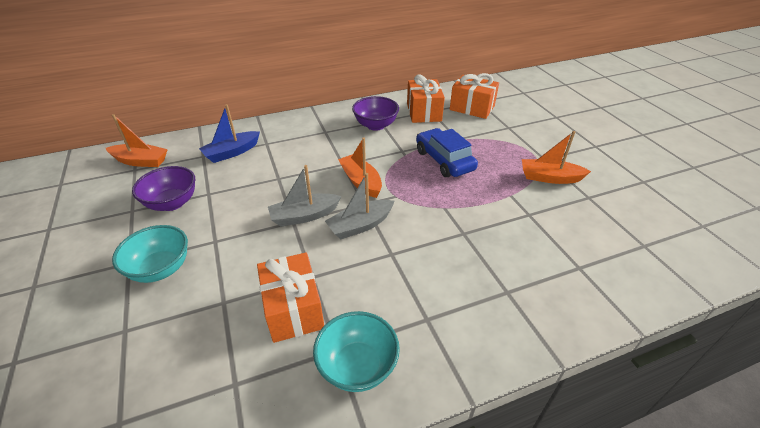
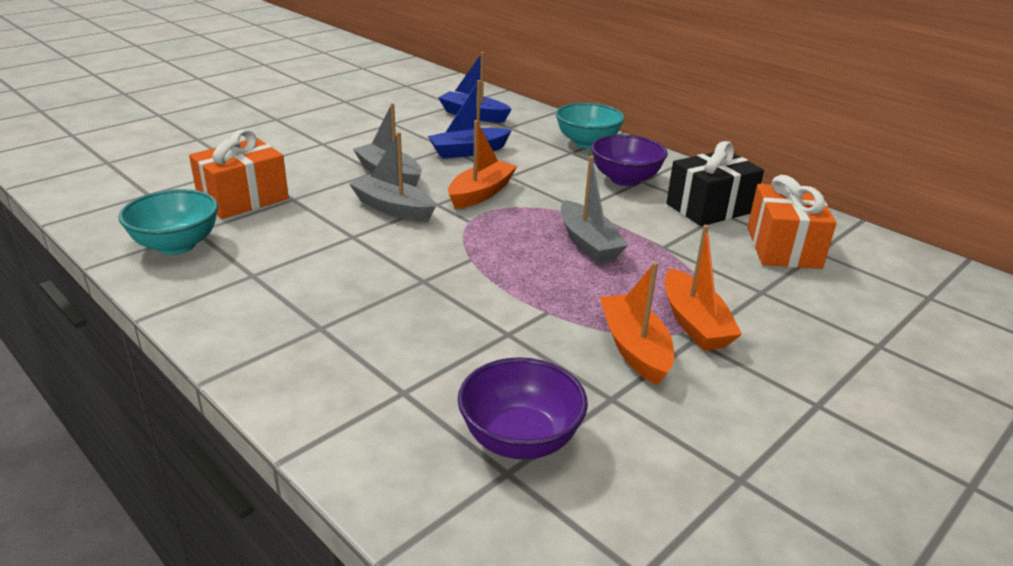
camera: 65 degrees right, 10 degrees down
(141, 161) = (420, 84): orange boat -> orange boat (694, 323)
(161, 269) = (273, 132): turquoise bowl -> turquoise bowl (587, 143)
(172, 203) = (366, 112): purple bowl -> purple bowl (520, 439)
(292, 170) = (468, 151): none -> blue boat
(423, 112) = (709, 208): orange gift -> black gift
(444, 160) = (588, 243): blue car -> grey boat

